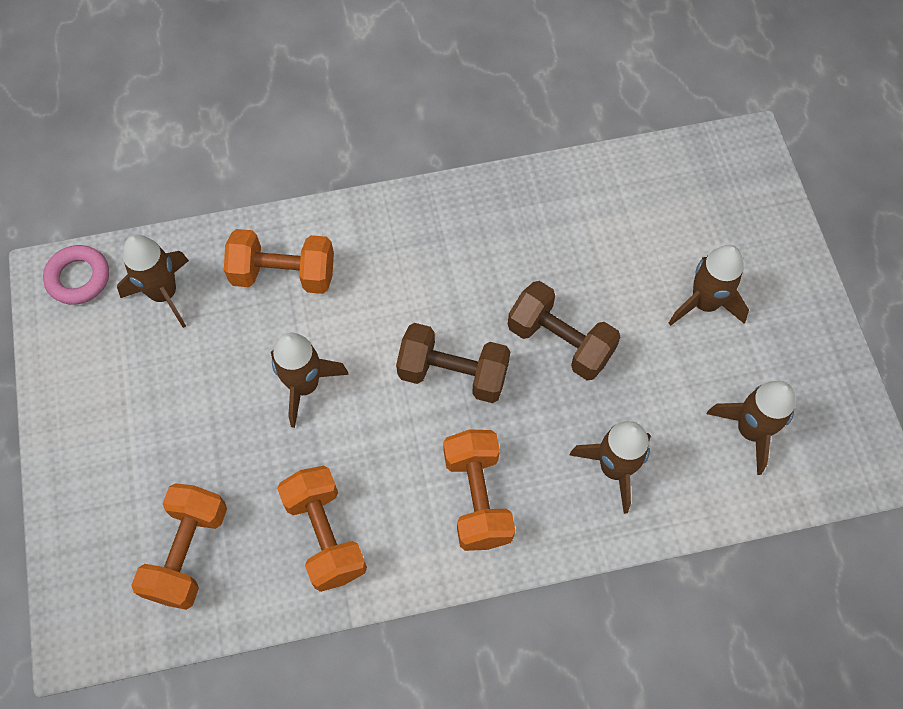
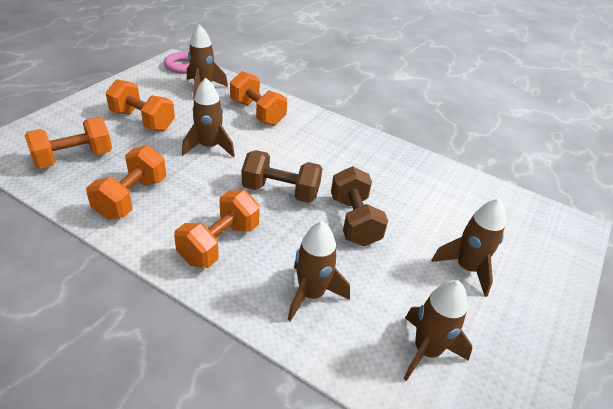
camera: 40 degrees right, 25 degrees down
(175, 422) = (142, 120): none -> orange dumbbell
(453, 374) = (281, 191): brown dumbbell -> brown dumbbell turned 45 degrees counterclockwise

